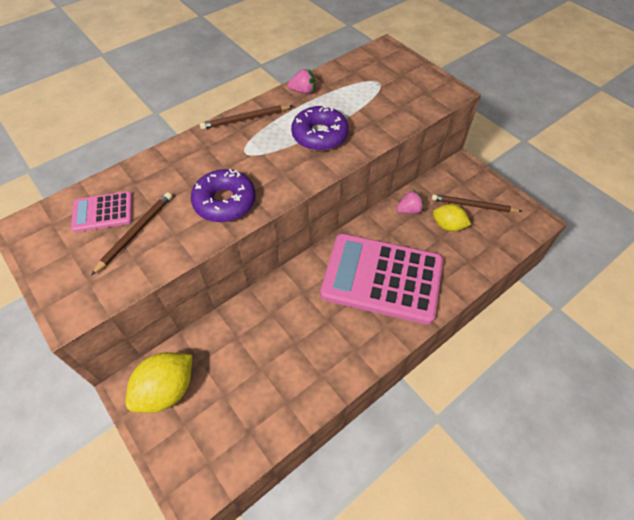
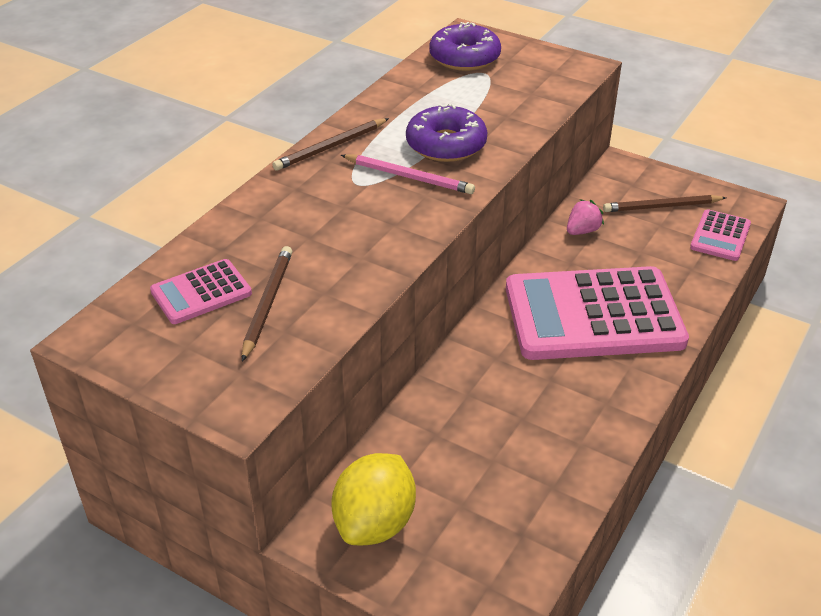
camera: 20 degrees left, 15 degrees down
(225, 202) = (369, 242): purple donut -> purple donut (464, 57)
(280, 155) = (409, 177): none -> pink pencil
(303, 91) = (389, 101): pink strawberry -> none
(448, 226) = (643, 236): yellow lemon -> none
(502, 240) = (720, 236): none -> pink calculator

